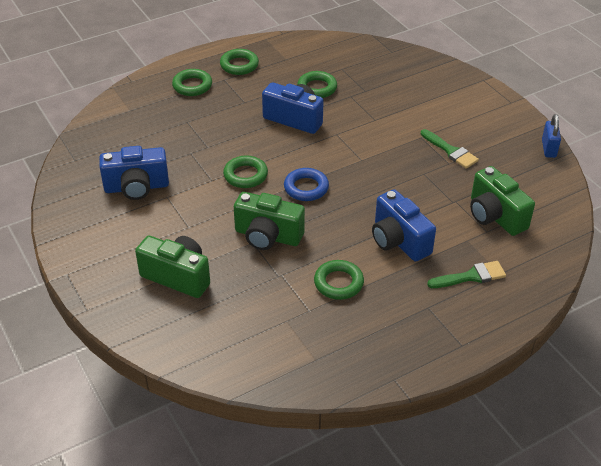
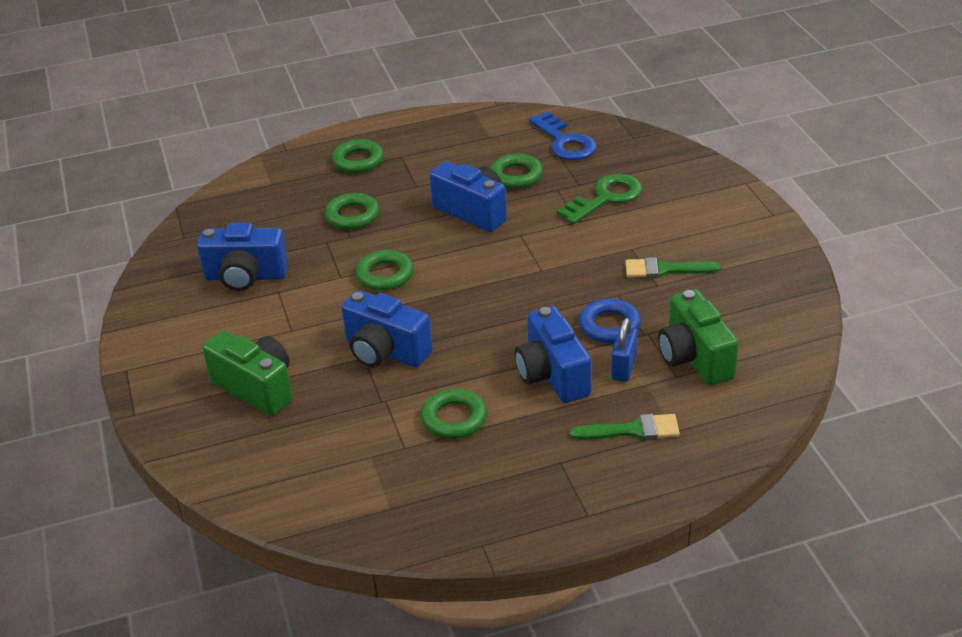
camera: 15 degrees right, 5 degrees down
(239, 65) = (426, 140): green ring -> green ring (352, 216)
(267, 236) = (385, 351): green camera -> blue camera
(306, 188) = (456, 298): blue ring -> blue ring (609, 326)
(343, 59) = (565, 142): none -> blue key
(389, 100) = (606, 198): none -> green key
(450, 151) = (665, 270): green brush -> green brush turned 120 degrees clockwise
(548, 149) = (803, 279): blue padlock -> blue padlock (624, 367)

